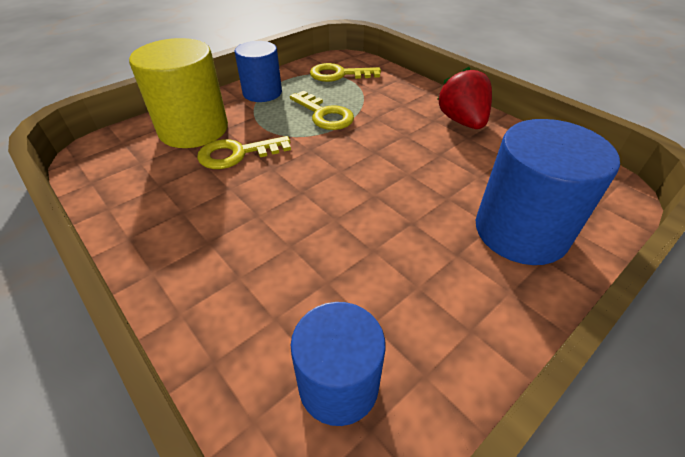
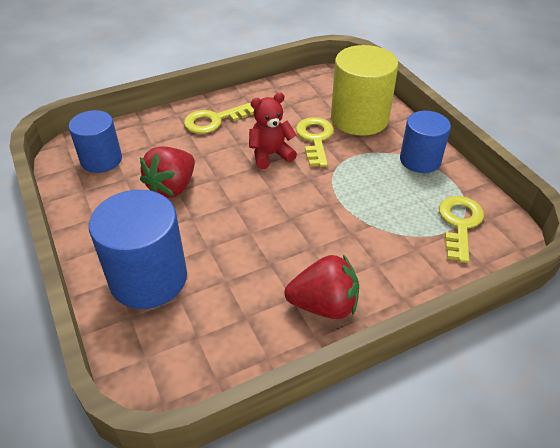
camera: 105 degrees right, 0 degrees up
(275, 182) = (270, 155): none -> red teddy bear
(324, 114) = (366, 196): yellow key -> yellow key (214, 121)
(369, 257) = (172, 187): none -> red strawberry

